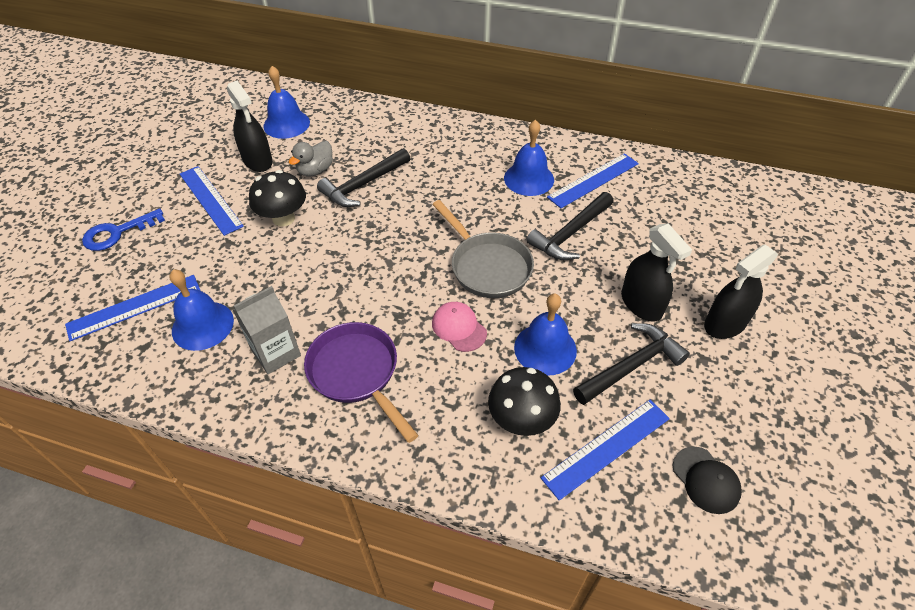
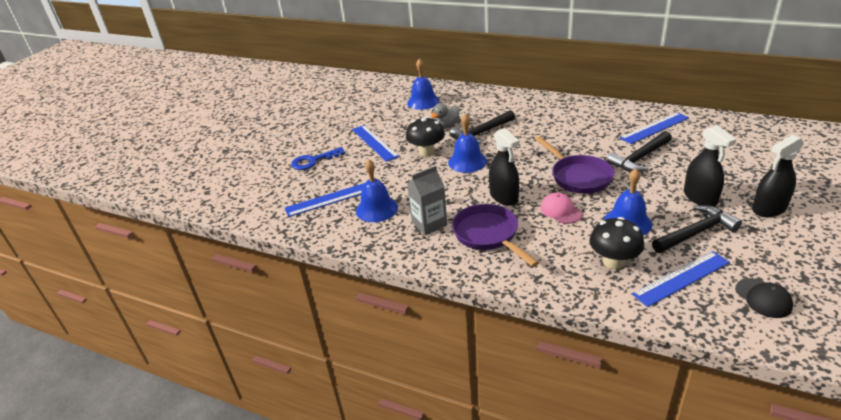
camera: 10 degrees right, 15 degrees down
(257, 161) = (405, 121): black spray bottle -> black spray bottle (504, 196)
(487, 266) = (578, 177): grey pan -> purple pan
(529, 178) = (604, 128): blue bell -> blue bell (467, 161)

